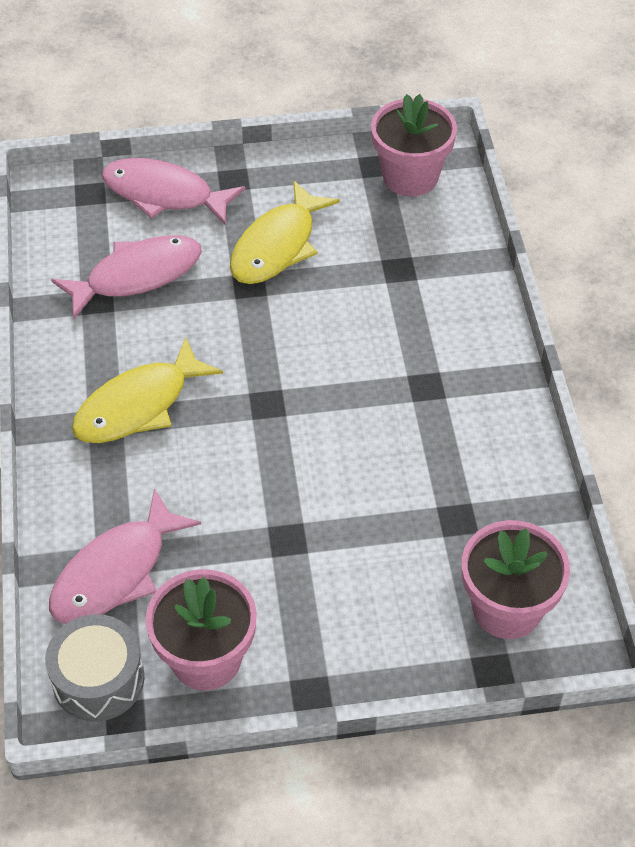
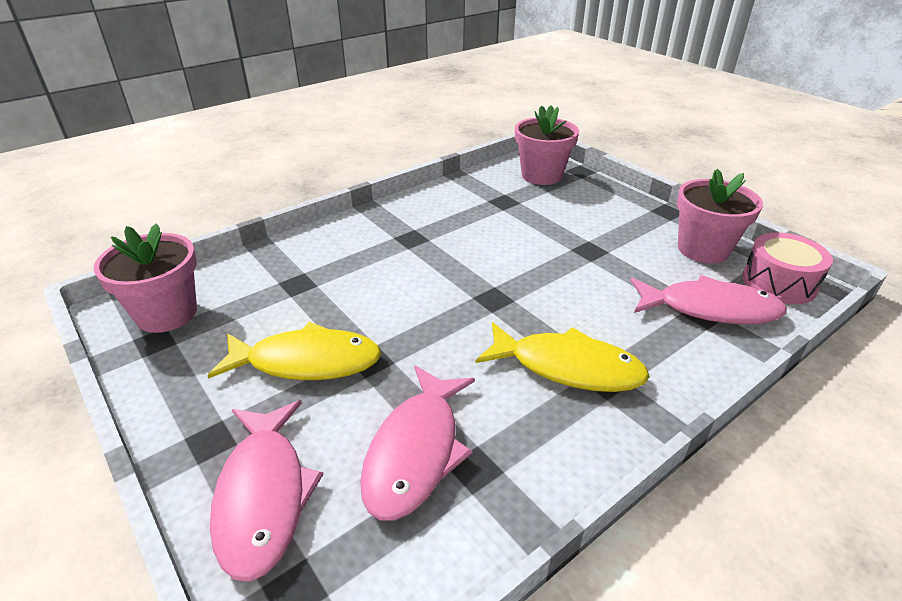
camera: 120 degrees left, 15 degrees down
(98, 679) = (779, 282): grey drum -> pink drum
(137, 276) = (416, 451): pink fish -> pink fish turned 105 degrees counterclockwise

